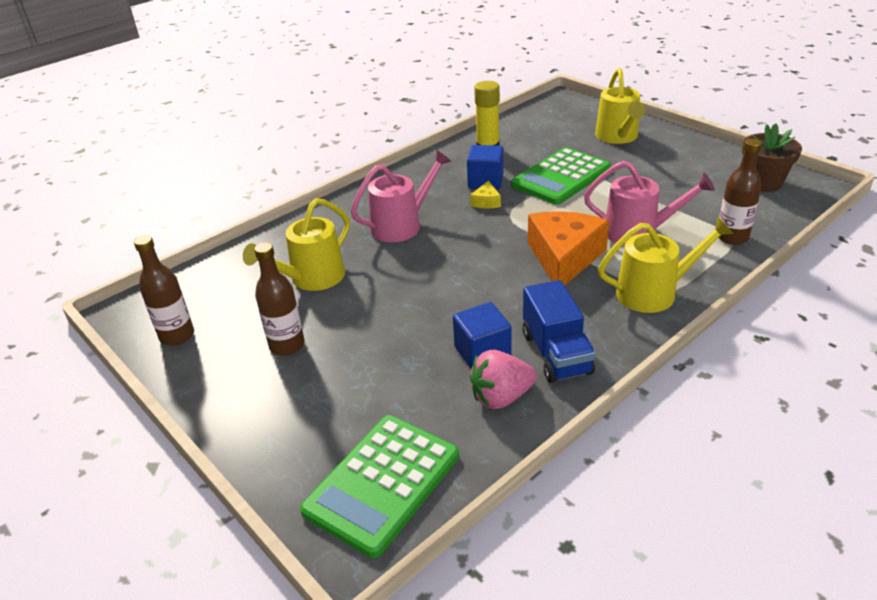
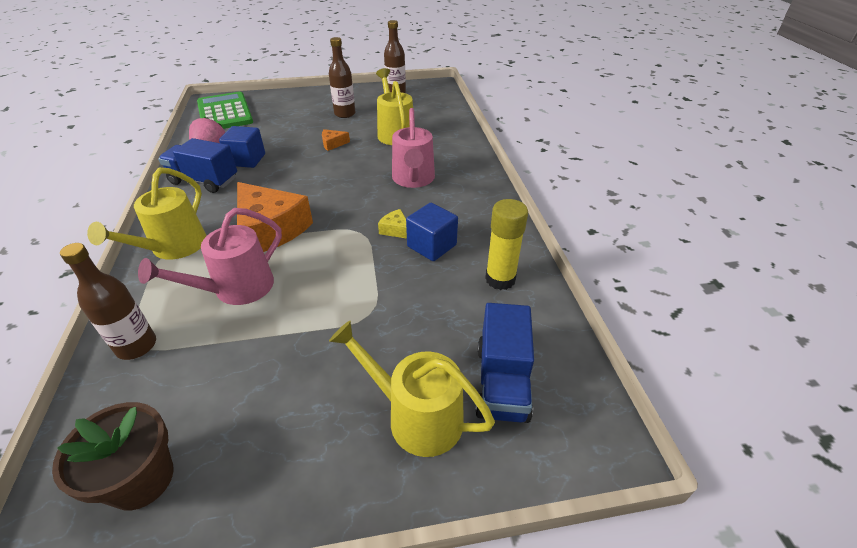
camera: 120 degrees right, 5 degrees up
(380, 309) = (333, 144): none -> orange cheese
(561, 177) = (381, 298): green calculator -> none
(565, 125) = (502, 382): none -> blue truck

